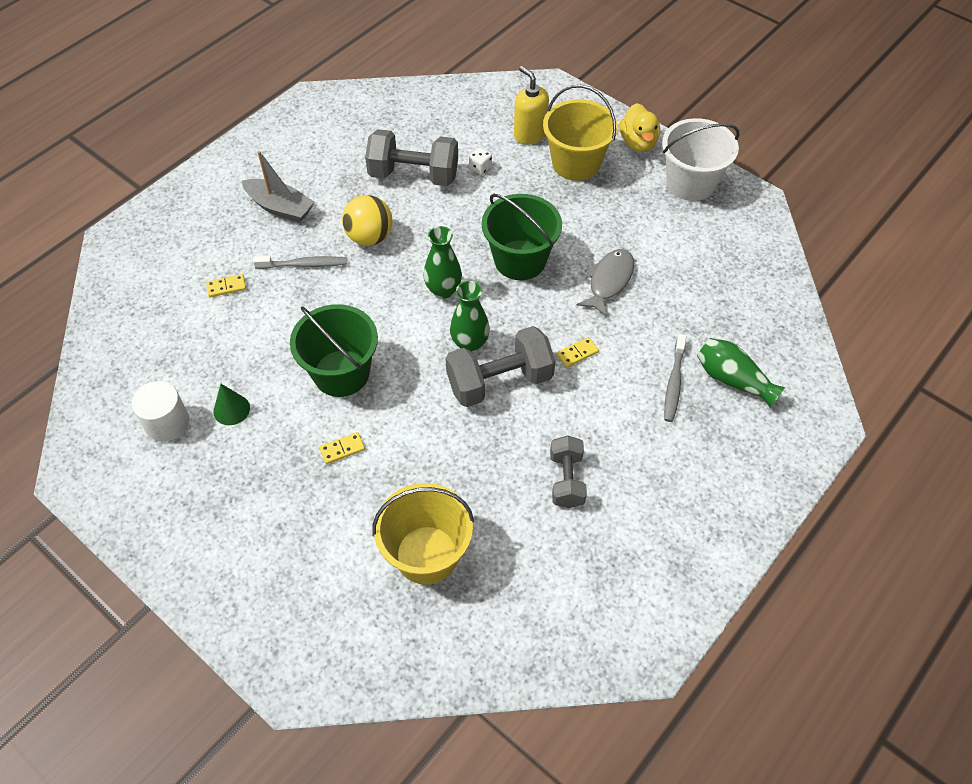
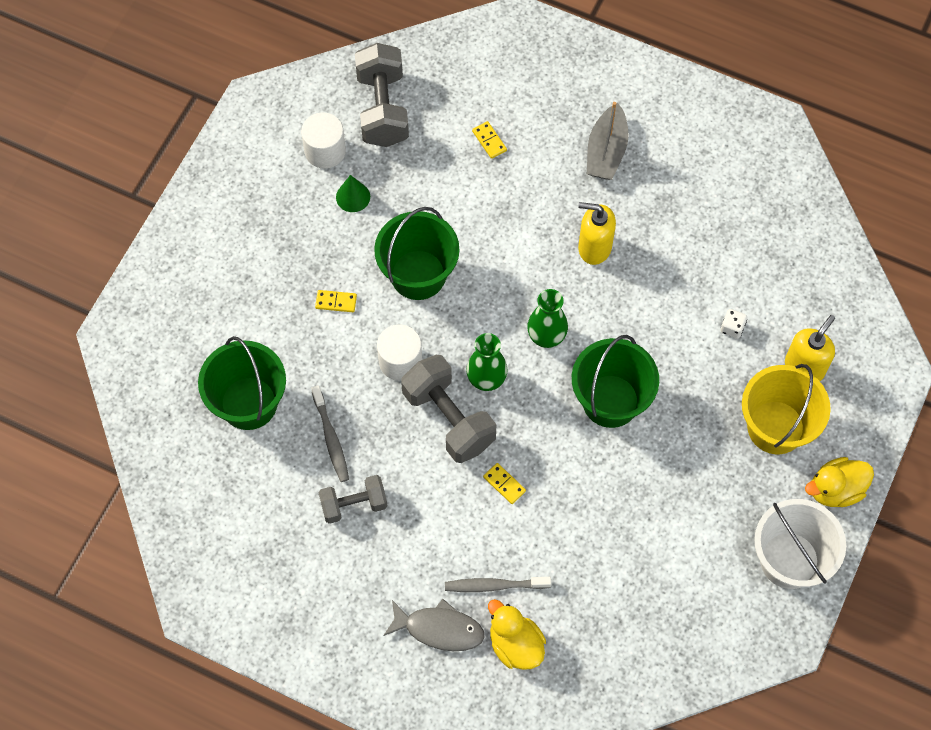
camera: 75 degrees right, 10 degrees up
(303, 264) = (538, 198): grey toothbrush -> grey toothbrush (331, 438)
(342, 449) = (336, 302): yellow domino -> yellow domino turned 45 degrees counterclockwise
(369, 237) = (594, 247): yellow ball -> yellow soap dispenser
(414, 175) = (697, 264): grey dumbbell -> grey dumbbell (382, 109)
(426, 555) = (249, 403): yellow bucket -> green bucket
(427, 408) = (400, 361): none -> white cylinder
(609, 281) = (610, 497): grey fish -> grey fish (439, 629)
(733, 380) = (515, 644): green vase -> yellow duck

